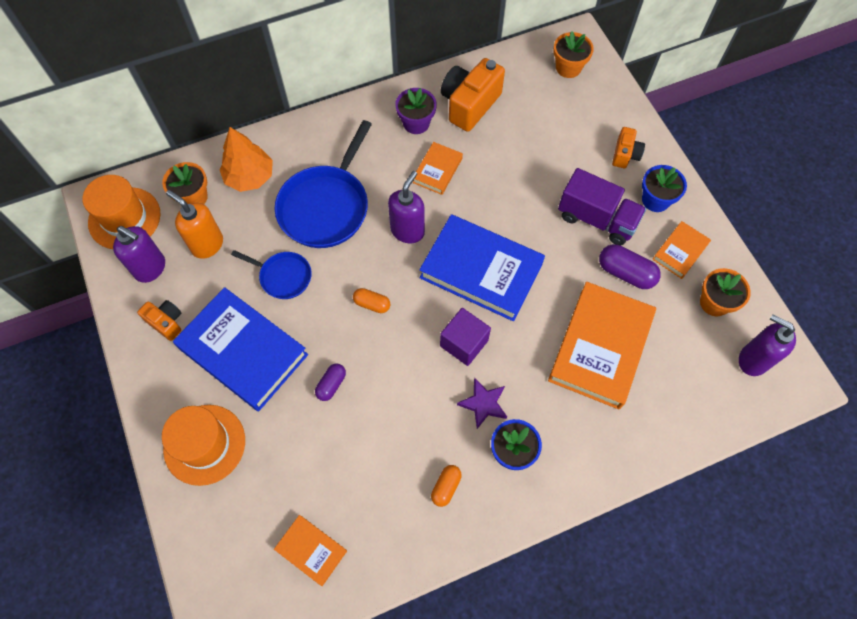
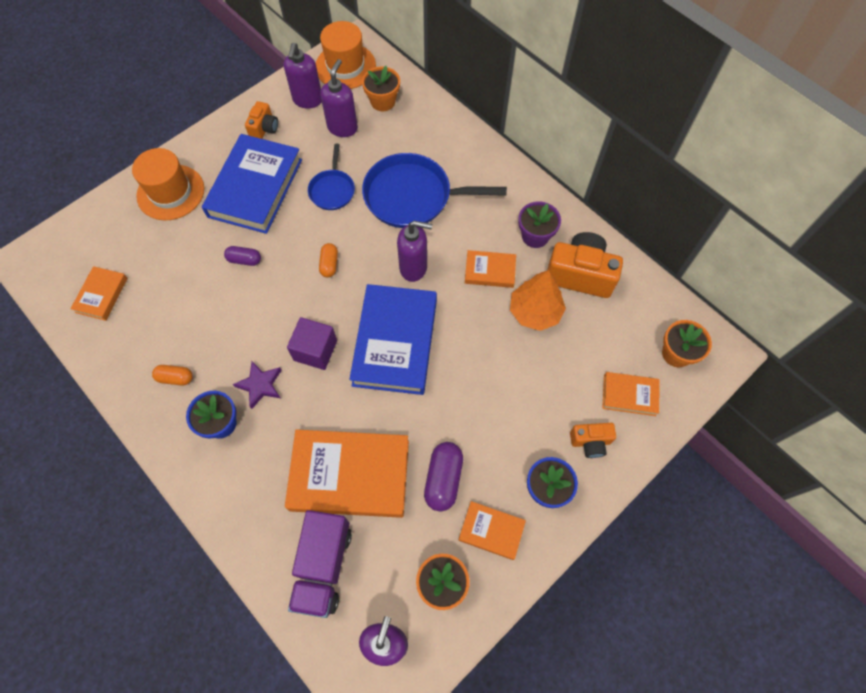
camera: 70 degrees right, 0 degrees up
(207, 244) = (342, 127): orange soap dispenser -> purple soap dispenser
(249, 177) = (419, 131): orange tree -> orange tree (535, 311)
(593, 113) = (629, 395): none -> orange book
(597, 219) = (496, 433): purple truck -> purple truck (323, 566)

